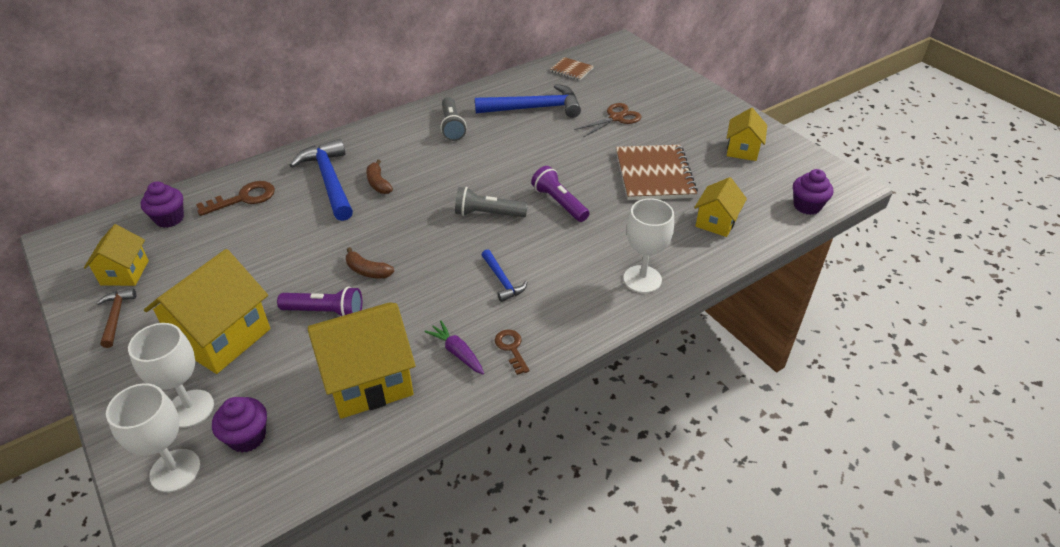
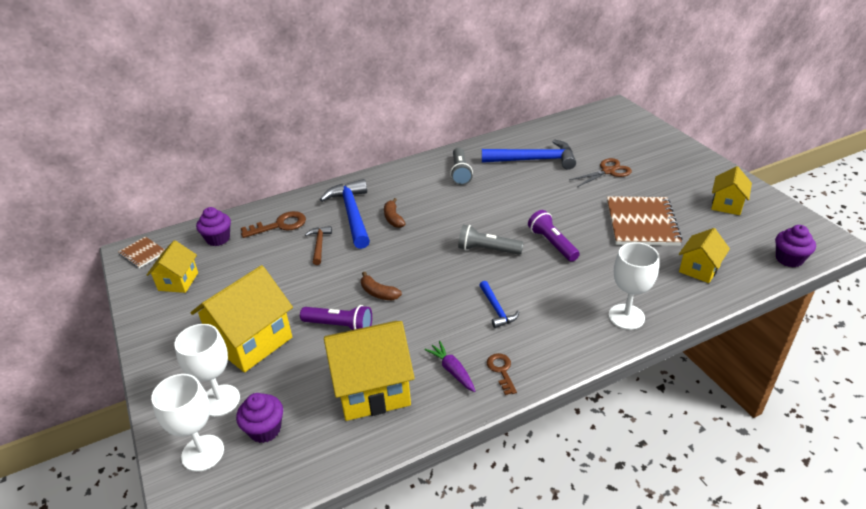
camera: 10 degrees right, 5 degrees down
(116, 317) = (168, 317): brown hammer -> brown hammer (319, 245)
(571, 70) = (569, 128): brown notebook -> brown notebook (142, 253)

